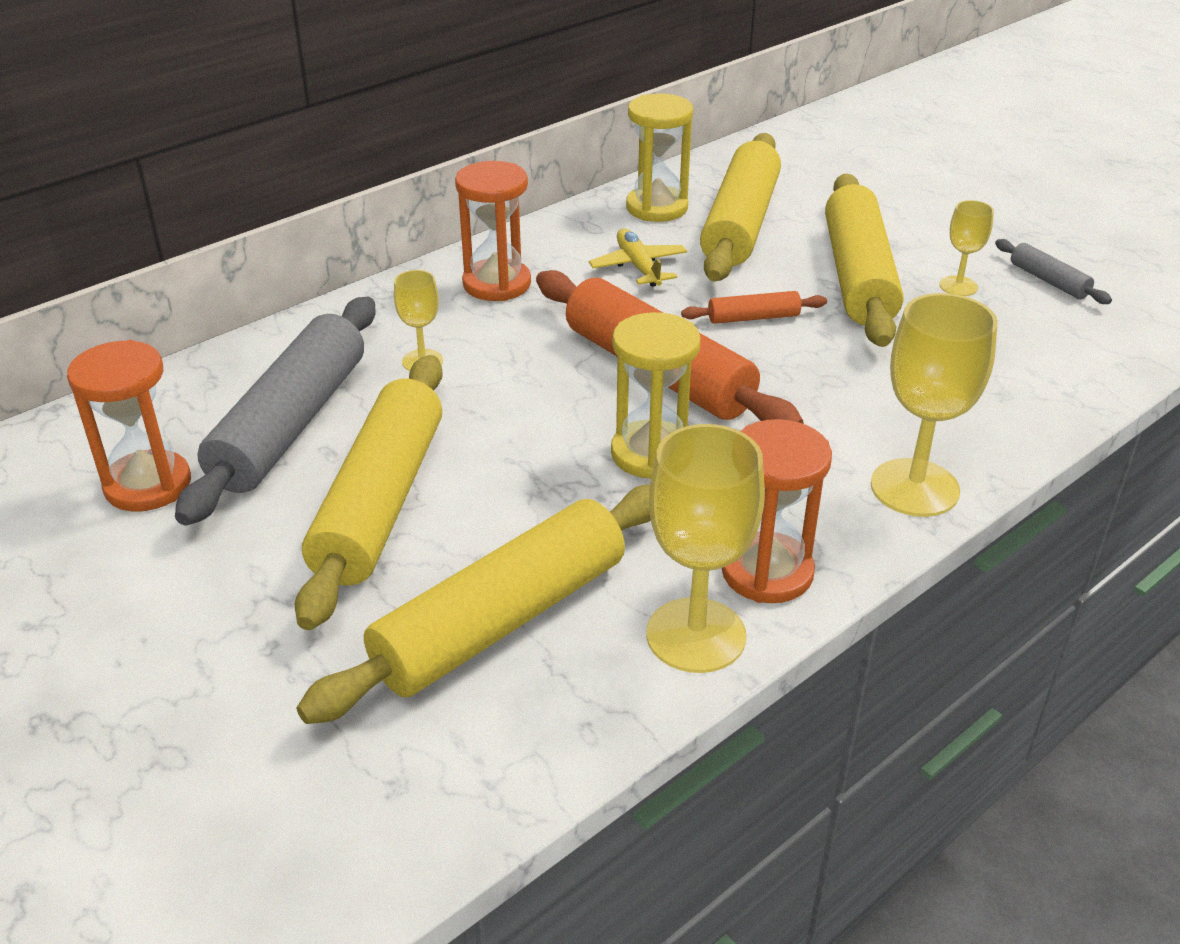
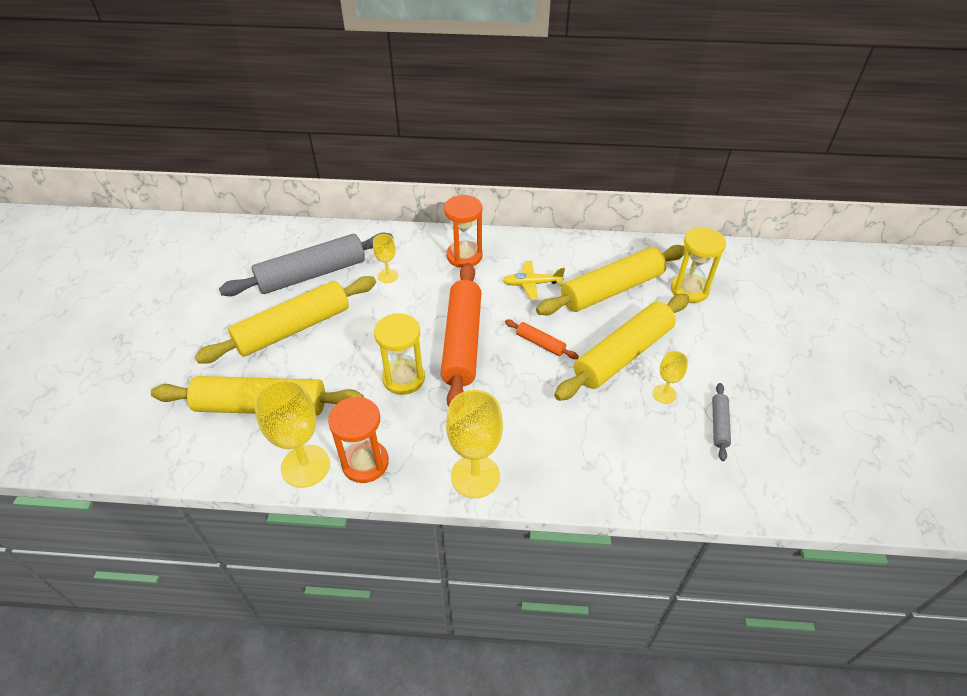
camera: 45 degrees right, 10 degrees up
(148, 485) = (244, 269): orange hourglass -> none
(638, 267) = (532, 284): yellow plane -> yellow plane turned 120 degrees counterclockwise
(657, 208) = (587, 257): yellow hourglass -> yellow hourglass (689, 290)

